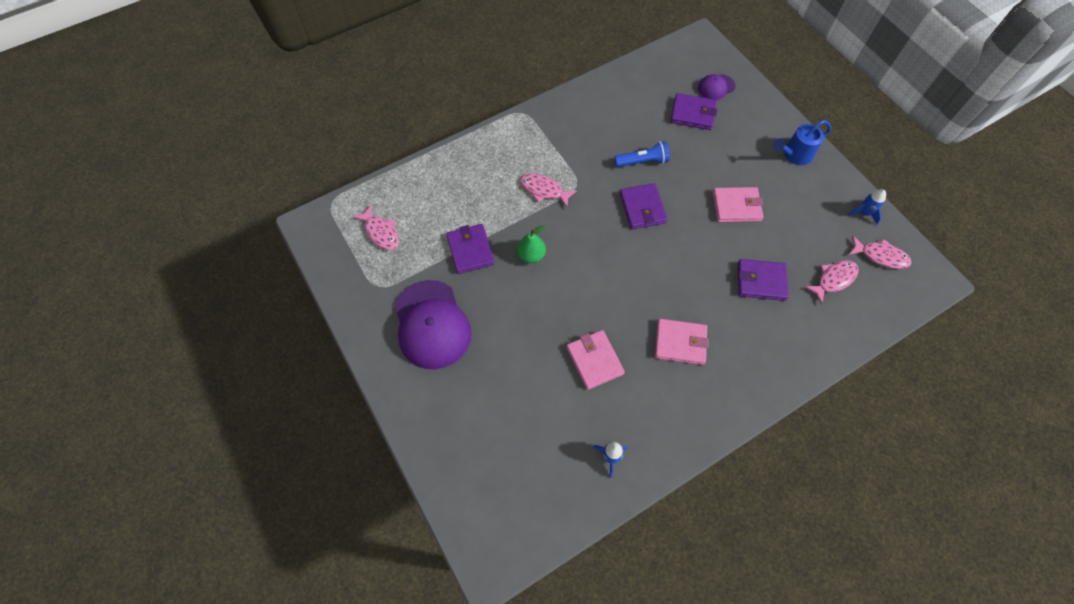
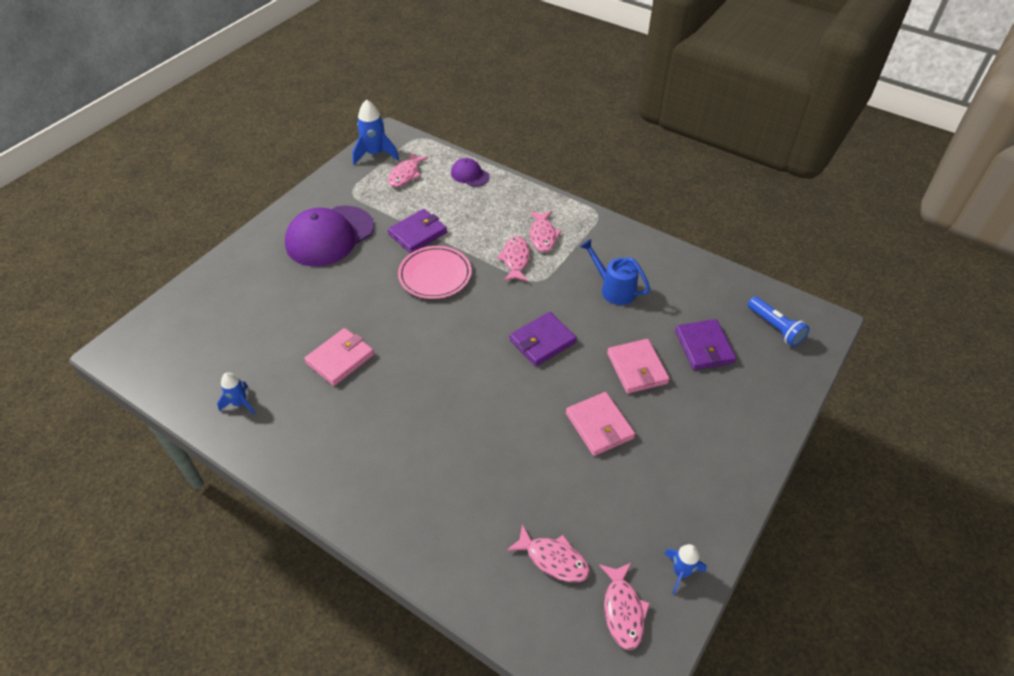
camera: 65 degrees right, 15 degrees down
(331, 248) = (375, 154): none -> blue rocket
(526, 160) = (543, 236): none -> pink fish
(531, 255) = (435, 275): green pear -> pink plate
(642, 161) = (603, 323): blue flashlight -> blue flashlight (775, 328)
(680, 343) = (391, 423): pink wallet -> pink wallet (637, 368)
(716, 87) = (762, 357): purple cap -> purple cap (470, 175)
(761, 281) = (508, 479): purple wallet -> none
(794, 155) = (719, 466): blue watering can -> blue watering can (613, 289)

